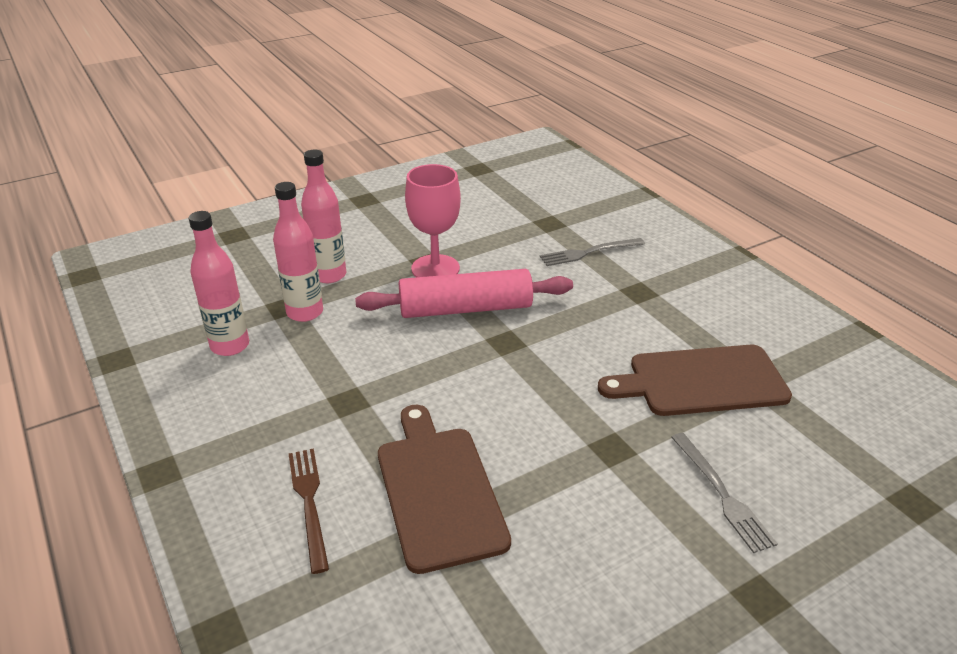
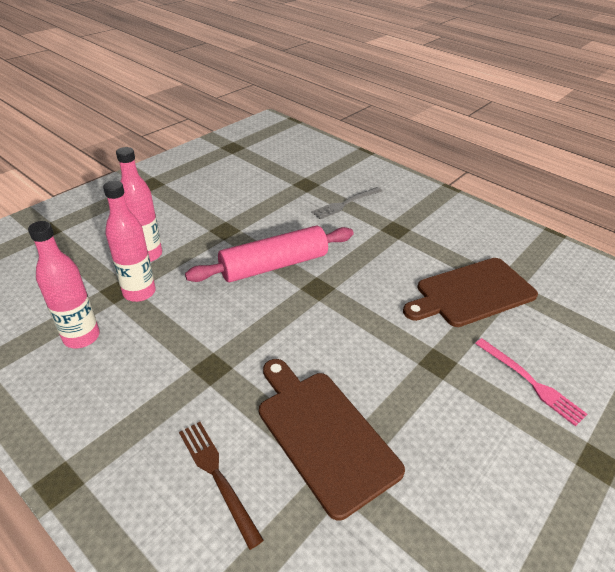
camera: 20 degrees left, 5 degrees up
(435, 268) = (234, 234): pink goblet -> none
(722, 494) = (530, 382): grey fork -> pink fork

